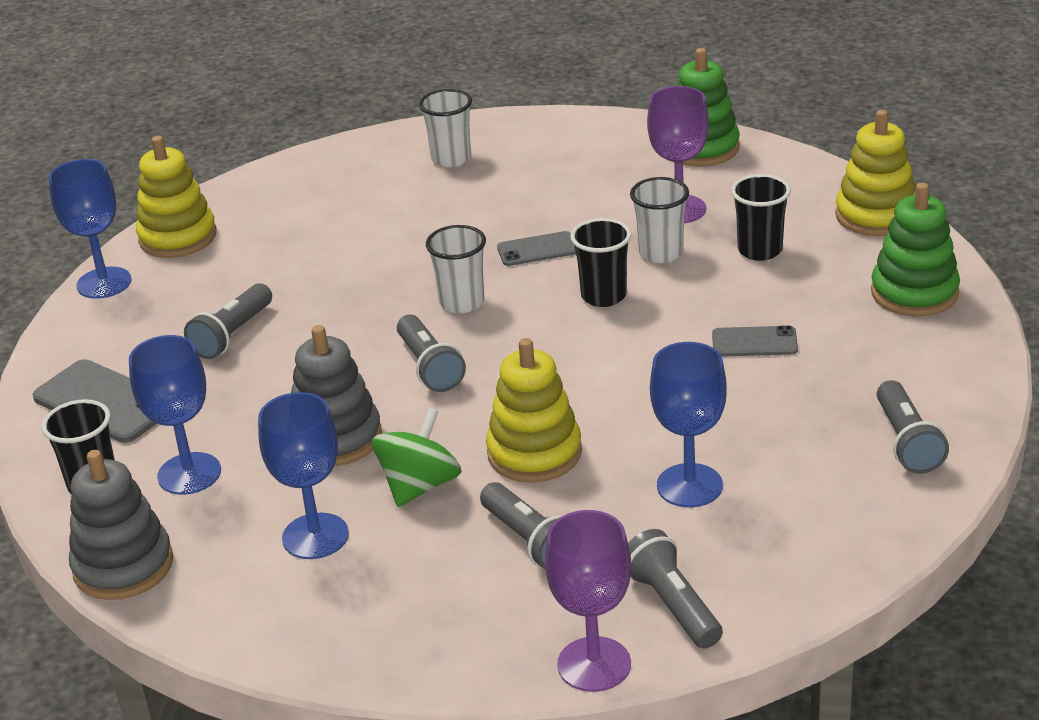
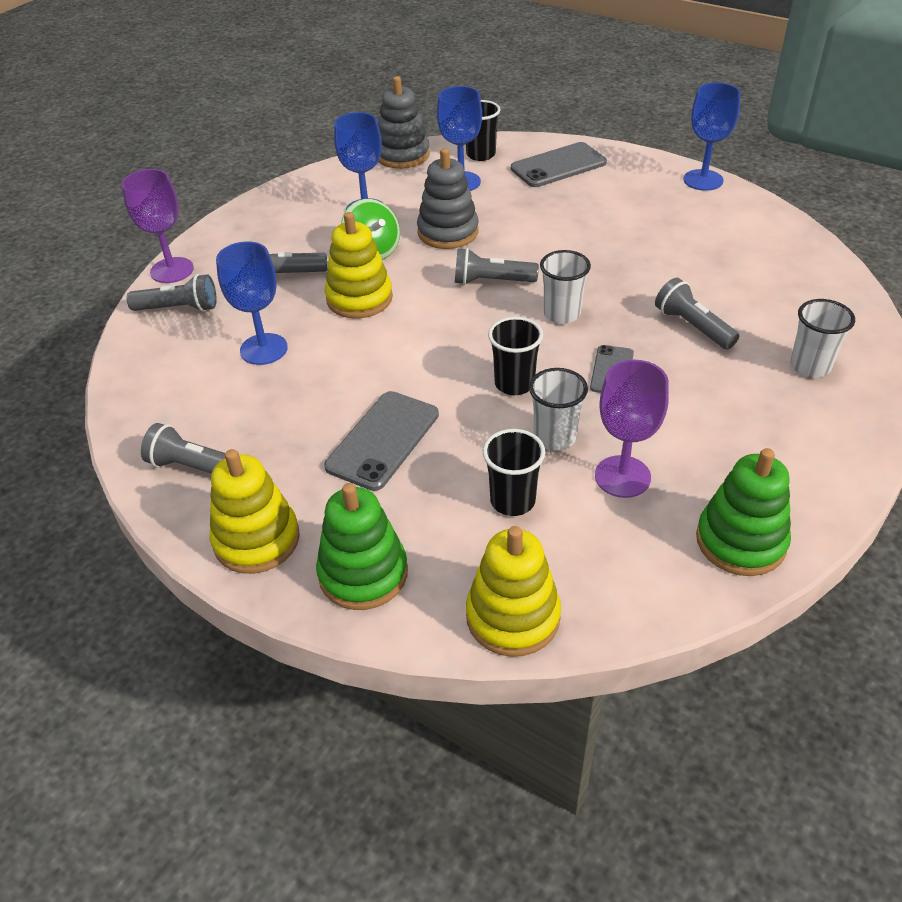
camera: 115 degrees right, 10 degrees up
(178, 237) = (749, 214): yellow stacking toy -> yellow stacking toy (256, 540)
(232, 335) = (597, 216): grey flashlight -> grey flashlight (692, 327)
(754, 342) = (383, 440): grey phone -> grey phone, size x1.69

